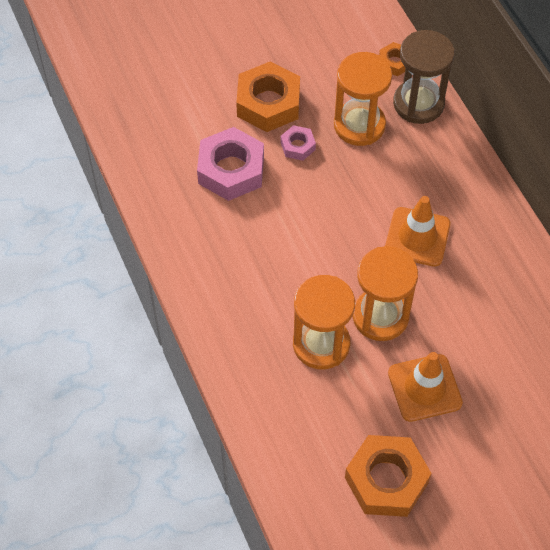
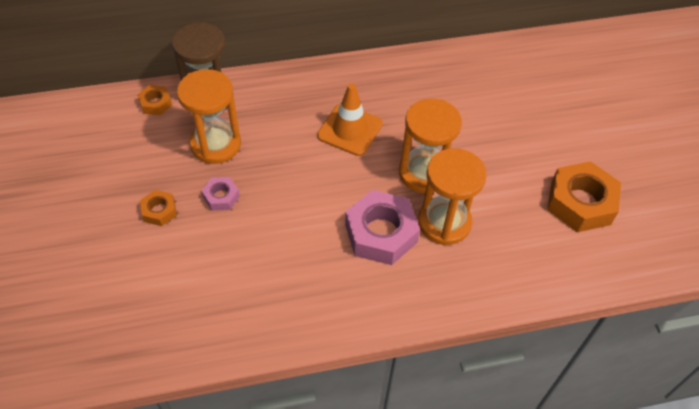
camera: 80 degrees left, 5 degrees down
(231, 170) = (229, 259): pink nut -> pink nut (381, 233)
(268, 103) = (159, 211): orange nut -> orange nut, size x0.50
(424, 388) = (497, 158): orange traffic cone -> none

